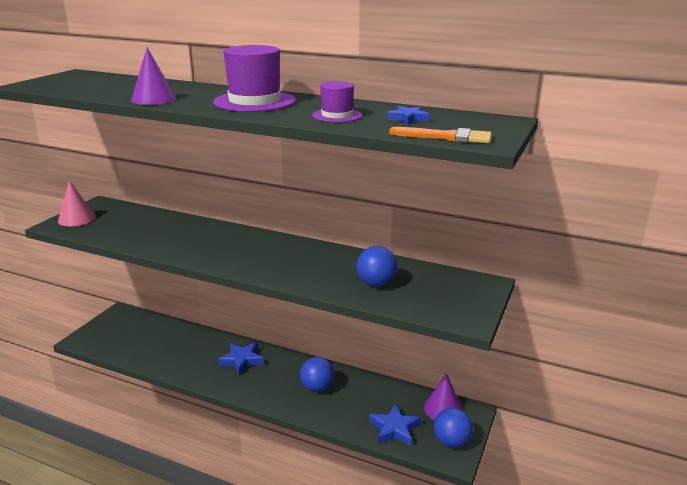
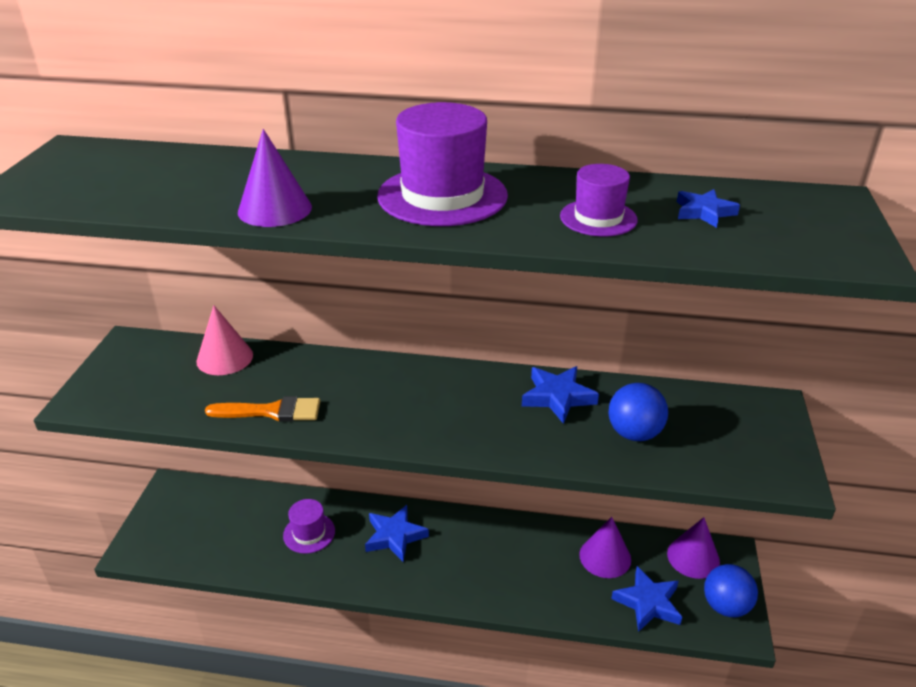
camera: 15 degrees left, 10 degrees up
(77, 218) = (110, 381): pink cone -> pink cone (224, 358)
(188, 349) = (309, 533): none -> purple hat
(317, 387) = (519, 559): blue ball -> none
(338, 259) = (558, 397): none -> blue star
(378, 397) = (605, 557): none -> purple cone
(447, 137) = (798, 253): orange brush -> orange brush (271, 411)

